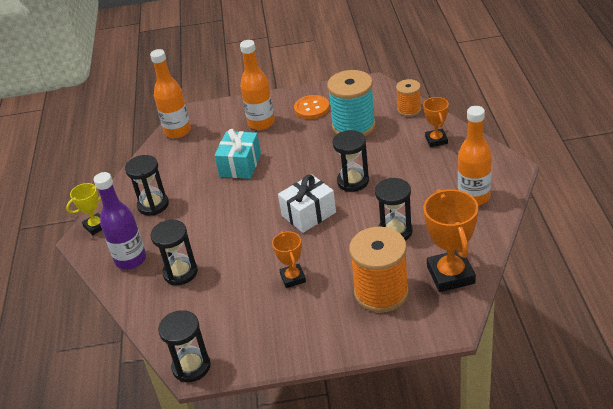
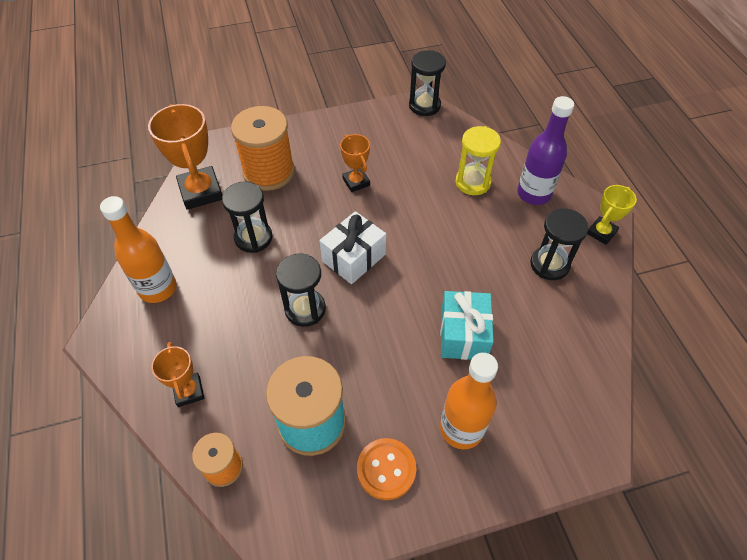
camera: 165 degrees right, 15 degrees up
(177, 131) = (590, 406): orange bottle -> none
(180, 273) = (473, 182): black hourglass -> yellow hourglass

